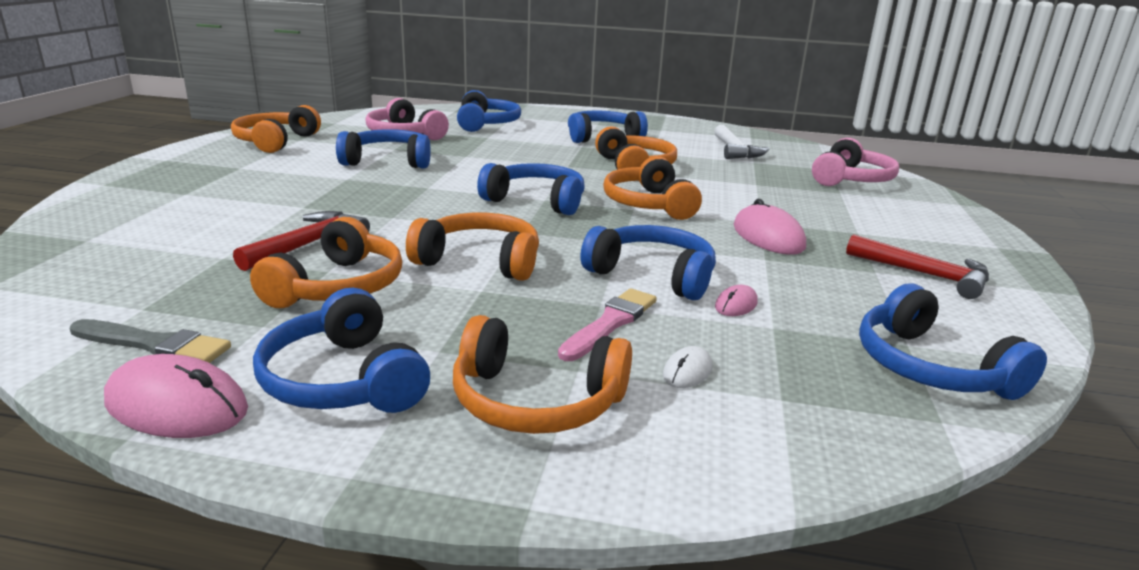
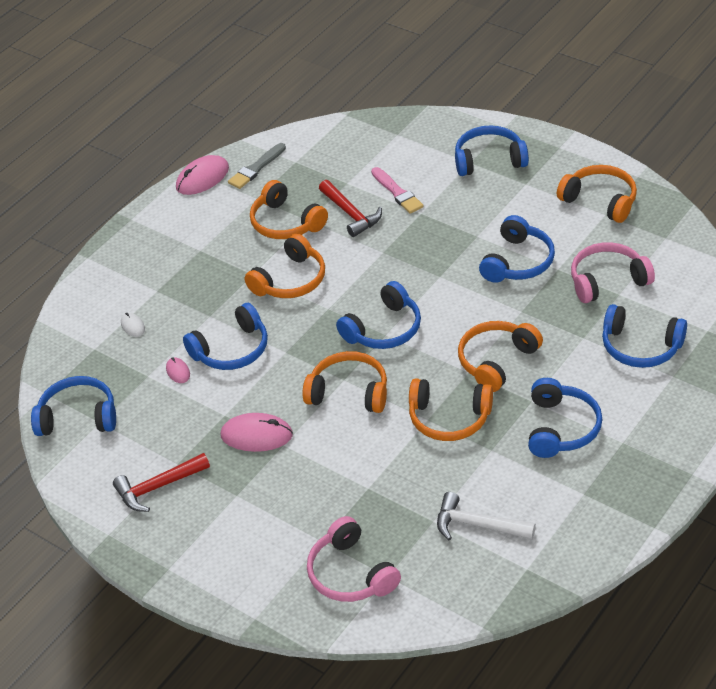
camera: 120 degrees right, 20 degrees up
(343, 380) = (193, 220): blue headphones -> blue headphones (489, 160)
(535, 401) = (143, 272): orange headphones -> orange headphones (496, 361)
(610, 323) = (189, 313): pink brush -> pink brush (397, 192)

